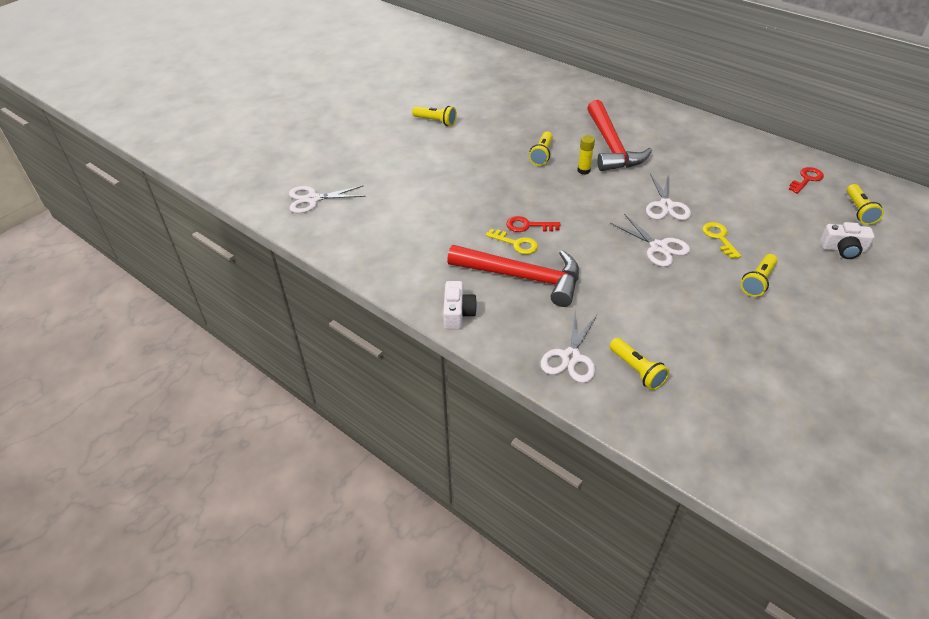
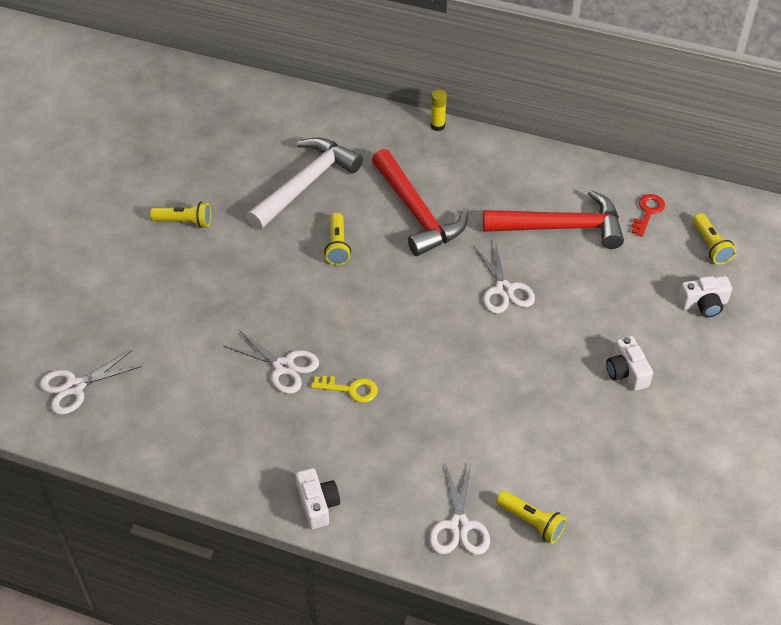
camera: 20 degrees left, 5 degrees up
(522, 277) = (373, 435): red hammer -> red hammer (561, 227)
(528, 226) = (356, 360): red key -> none
(533, 115) = (306, 184): none -> white hammer
(583, 170) = (395, 259): yellow glue stick -> yellow glue stick (437, 126)
(658, 247) = (511, 352): white scissors -> white scissors (284, 367)
(719, 238) = (573, 322): yellow key -> none
(757, 281) = (626, 372): yellow flashlight -> white camera

